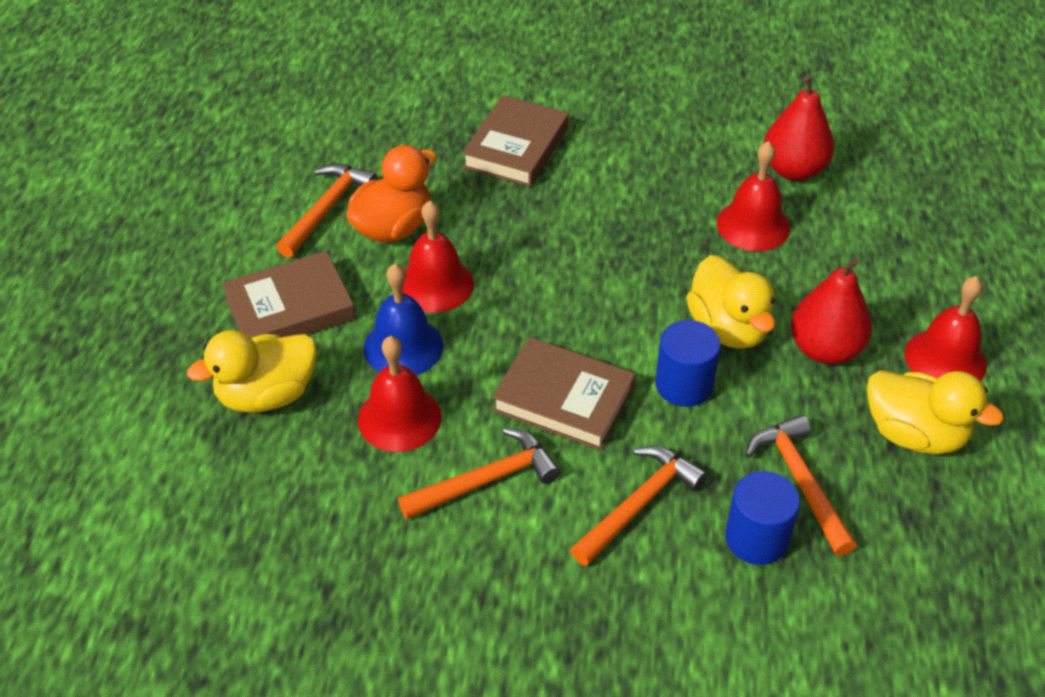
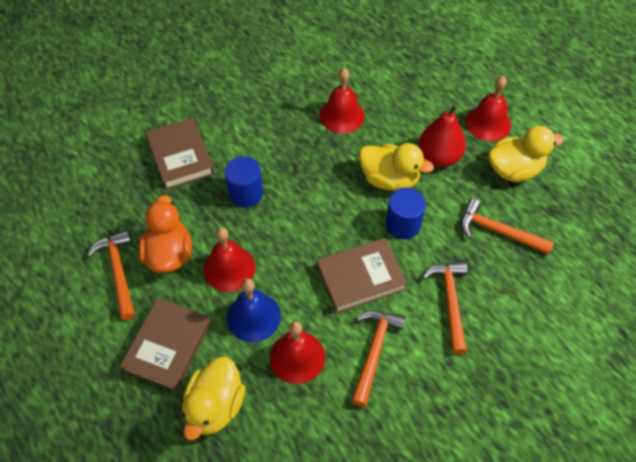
camera: 45 degrees left, 10 degrees up
(756, 538) = (511, 274): blue cylinder -> blue cylinder (246, 193)
(793, 170) = (327, 72): red pear -> none

